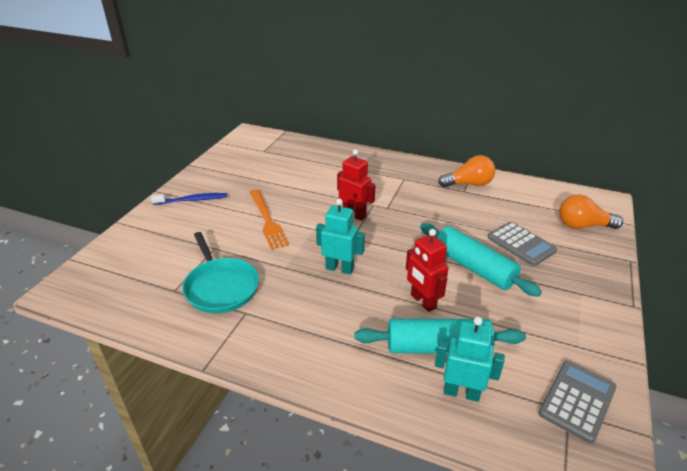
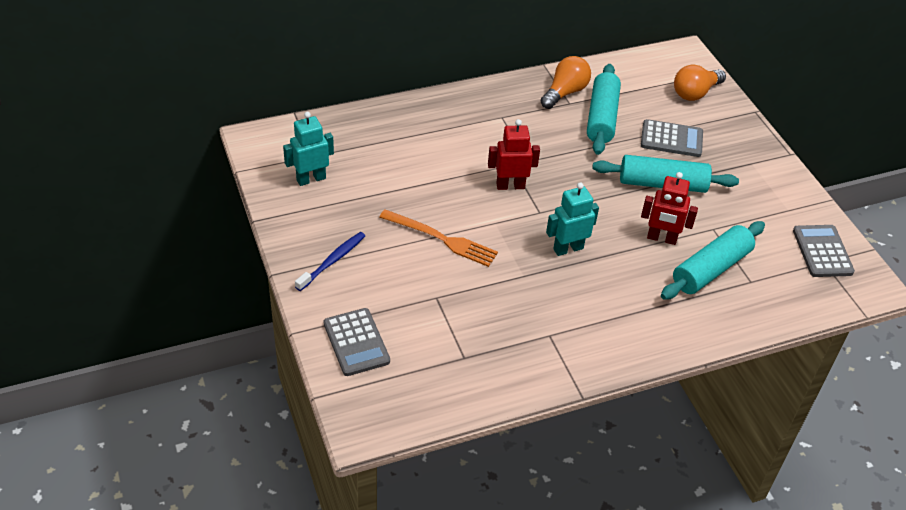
camera: 45 degrees left, 10 degrees up
(135, 245) = (356, 342): none -> grey calculator
(221, 287) = (498, 328): turquoise pan -> none
(461, 392) = (758, 292): turquoise robot -> turquoise robot (311, 179)
(478, 208) = (601, 117): none -> turquoise rolling pin

